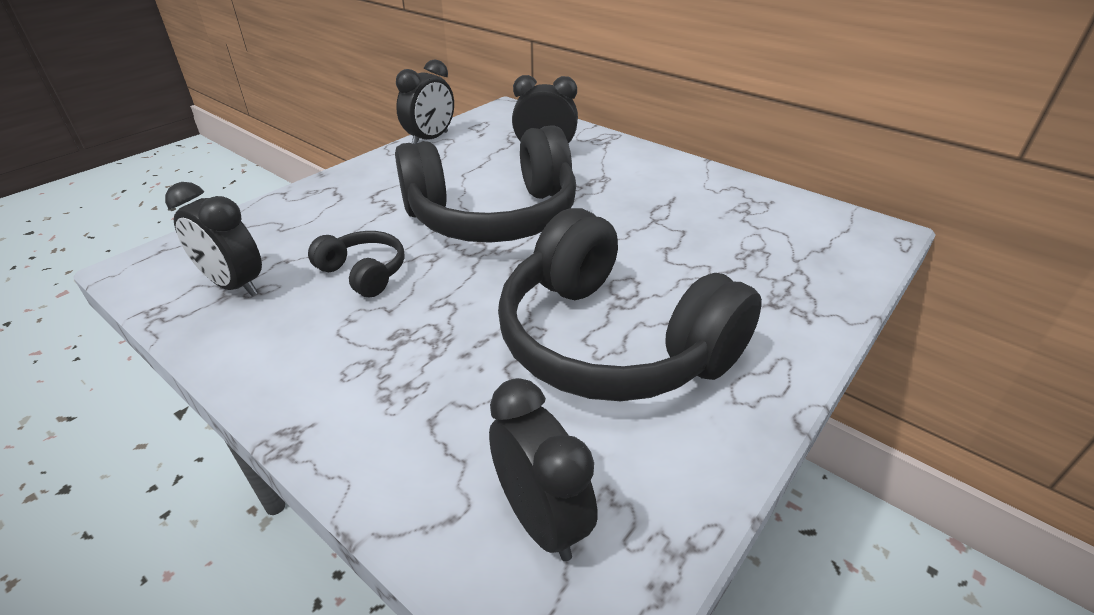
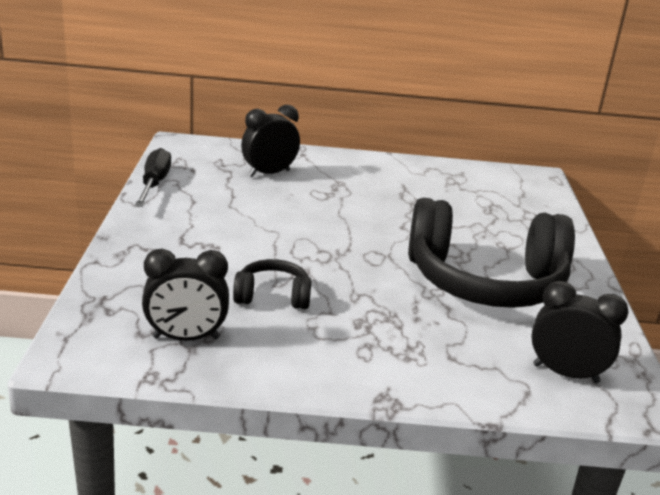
camera: 40 degrees left, 10 degrees down
(430, 139) = (154, 184): black clock -> black screwdriver
(493, 216) = (302, 230): black headphones -> none

